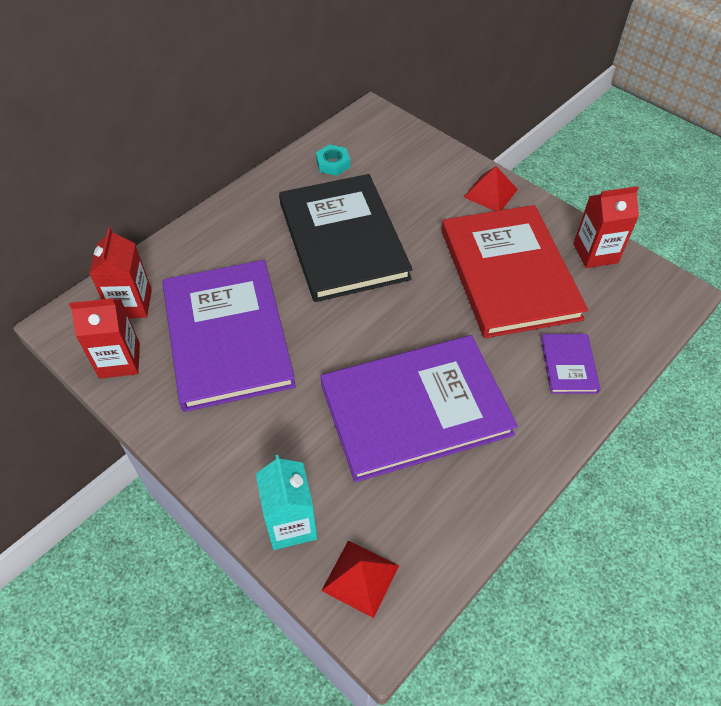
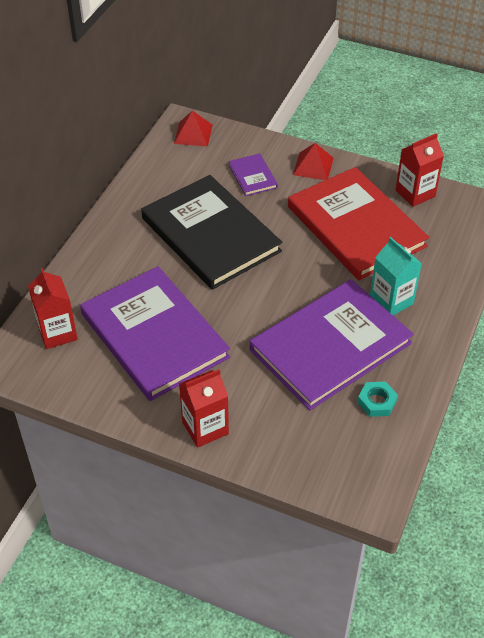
camera: 20 degrees left, 5 degrees down
(119, 360) = (73, 379): red carton -> red carton (205, 428)
(291, 524) = (276, 453): turquoise carton -> turquoise carton (391, 301)
(333, 163) = (170, 173): turquoise nut -> turquoise nut (377, 402)
(360, 578) = (345, 472): red pyramid -> red pyramid (193, 134)
(568, 365) = (429, 282): purple book -> purple book (252, 176)

